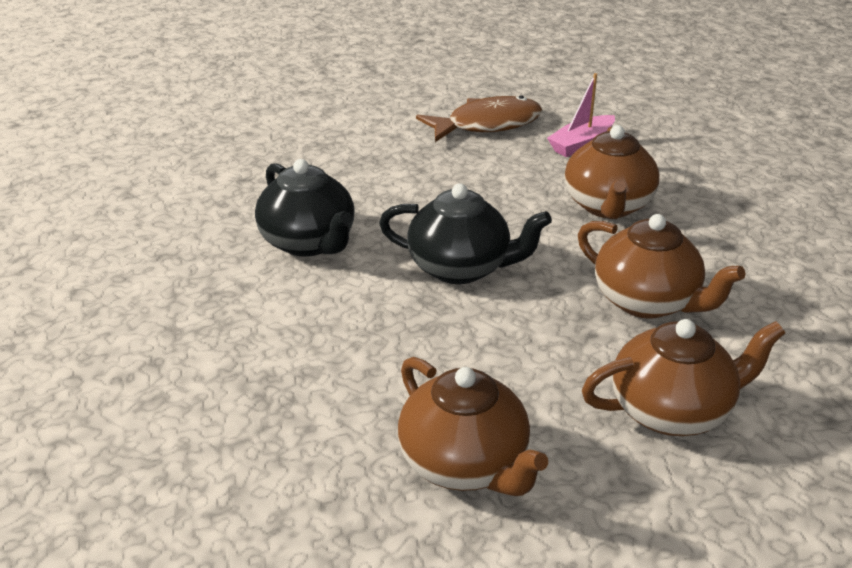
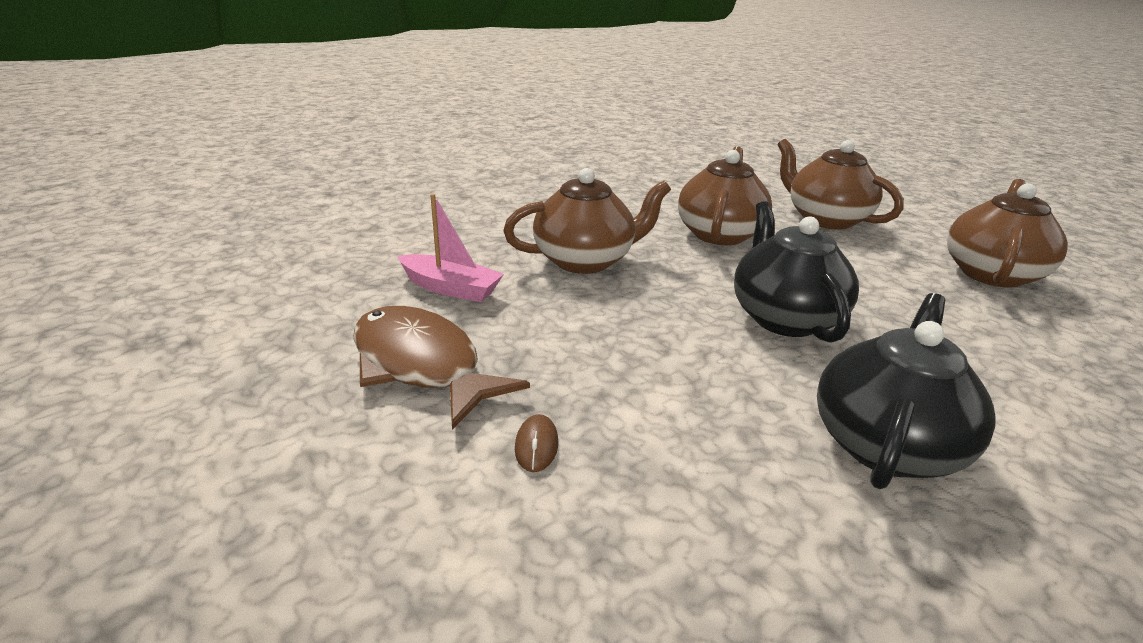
camera: 115 degrees left, 5 degrees down
(395, 143) = (536, 445): none -> brown mouse

